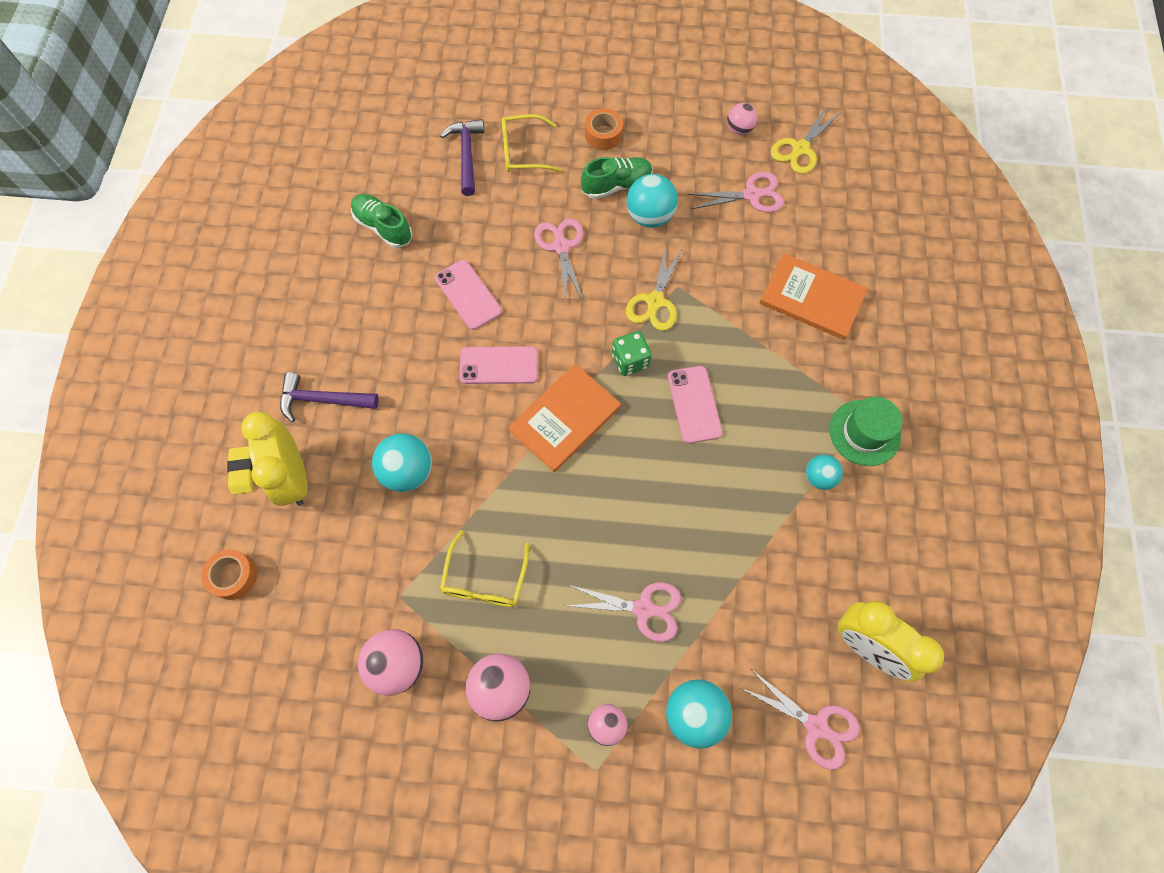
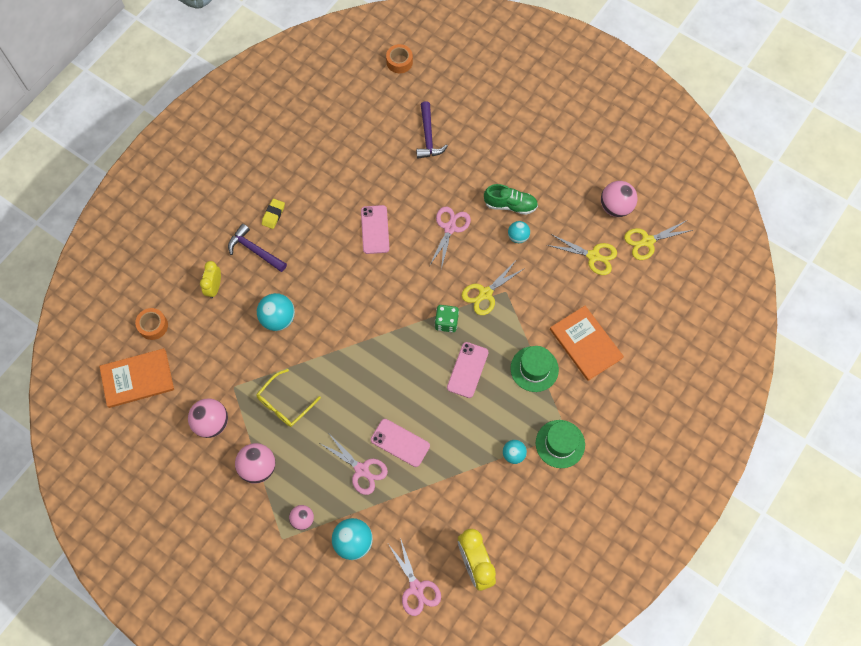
camera: 30 degrees right, 0 degrees up
(242, 471) = (188, 269): yellow eraser -> yellow eraser (273, 215)
(294, 477) = (214, 287): yellow clock -> yellow clock, size x0.60
(383, 227) = (350, 159): green shoe -> none
(466, 155) = (428, 137): purple hammer -> purple hammer turned 150 degrees clockwise
(499, 365) = (367, 283): pink phone -> pink phone (400, 443)
(523, 151) = (465, 152): yellow glasses -> none
(565, 418) = (385, 336): orange book -> orange book (137, 378)
(603, 135) = (523, 166): orange tape -> orange tape (399, 62)
(650, 216) = (518, 237): turquoise ball -> turquoise ball, size x0.61
(739, 129) = (615, 207): pink ball -> pink ball, size x1.63
(751, 195) = (593, 256): pink scissors -> yellow scissors
(773, 359) = (534, 369): none -> green hat

